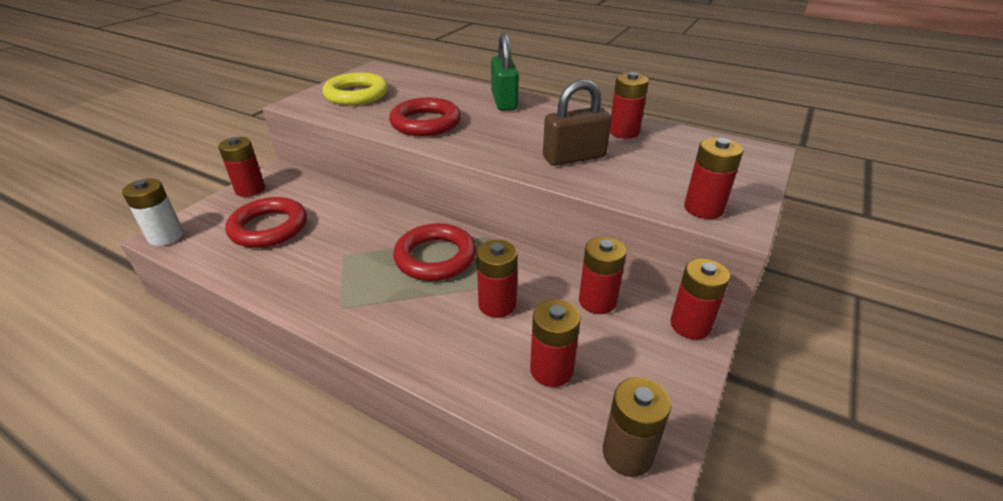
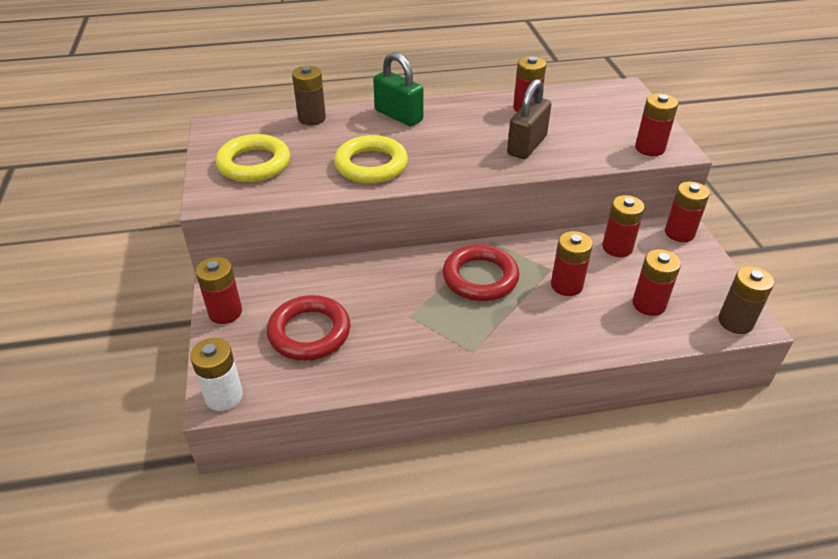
camera: 40 degrees left, 5 degrees up
(425, 123) = (371, 165): red ring -> yellow ring
(440, 83) = (312, 118): none -> brown battery

